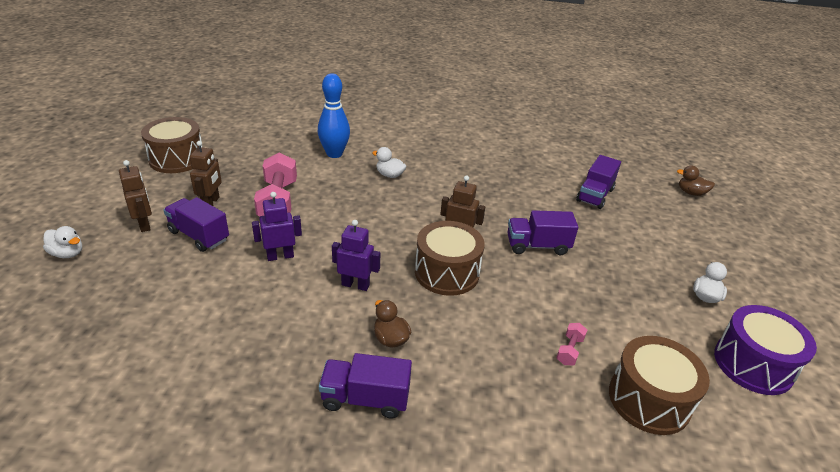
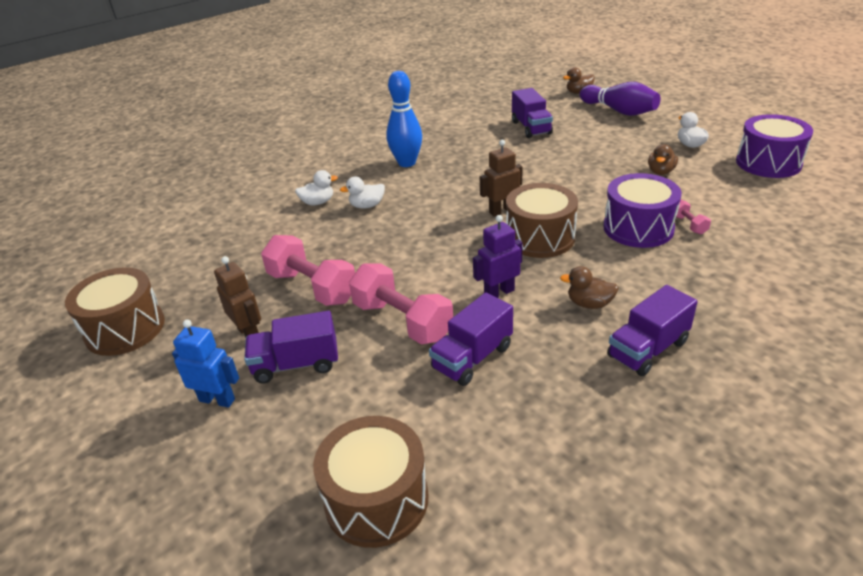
camera: 40 degrees left, 0 degrees up
(67, 253) = (185, 487): white duck -> white duck (318, 202)
(144, 224) = (217, 400): brown robot -> blue robot
(280, 256) = (402, 321): purple robot -> pink dumbbell
(334, 154) = (285, 221): blue bowling pin -> blue bowling pin (407, 163)
(526, 321) = (638, 228): none -> purple drum
(537, 246) = (559, 181): purple truck -> purple truck (472, 357)
(632, 297) = (660, 172): none -> brown duck
(649, 399) = (765, 217): brown drum -> brown drum (376, 499)
(696, 229) = (619, 111): none -> purple bowling pin

